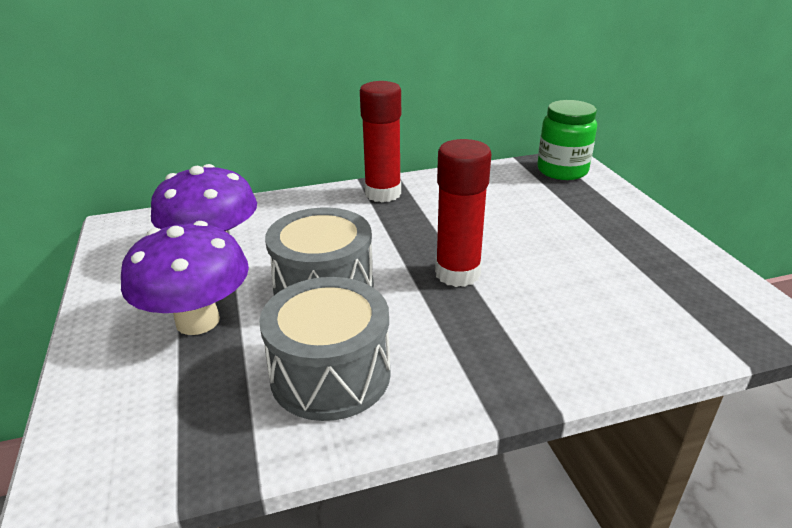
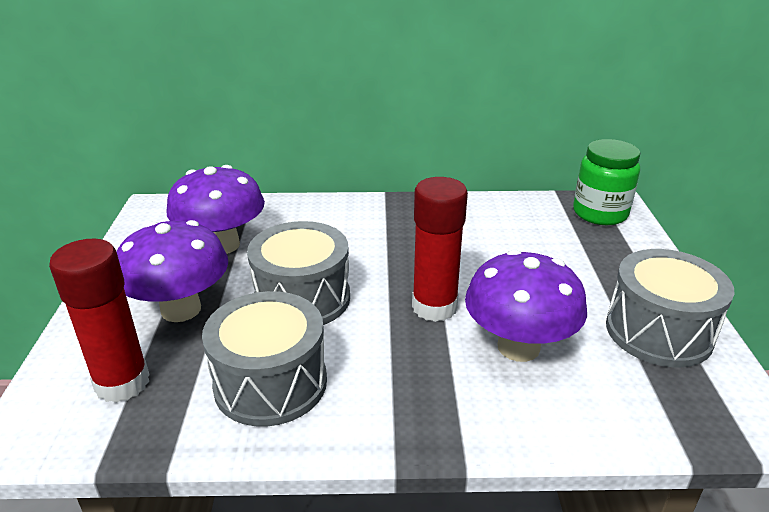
camera: 15 degrees right, 0 degrees up
(383, 193) = (401, 211): red glue stick -> red glue stick (122, 383)
(552, 295) = (518, 347): none -> purple mushroom
(663, 260) = (658, 331): none -> grey drum

